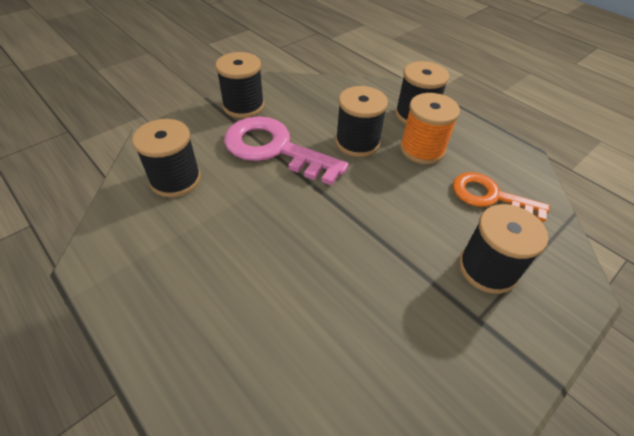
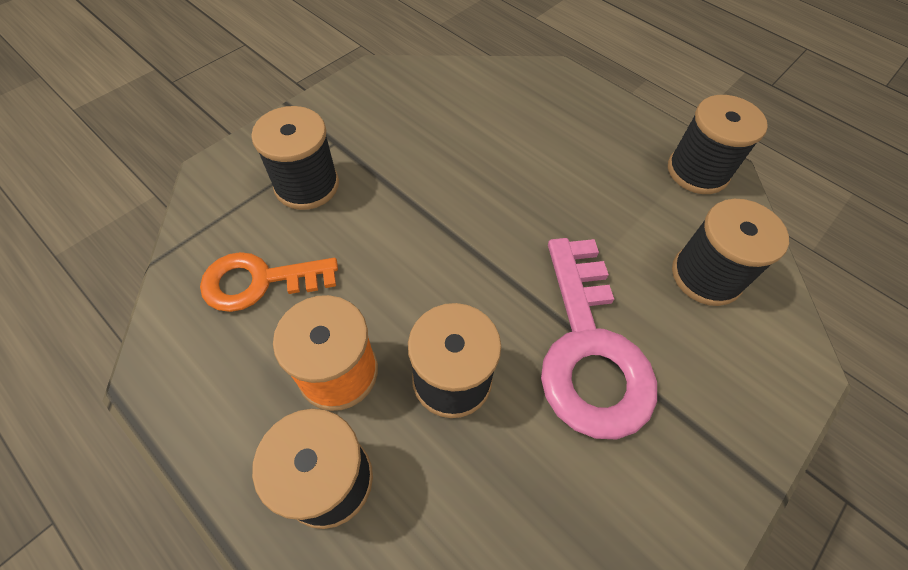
camera: 175 degrees right, 10 degrees up
(243, 106) = (691, 470): black spool -> black spool (697, 171)
(275, 149) = (589, 349): pink key -> pink key turned 60 degrees clockwise
(490, 196) = (259, 281): orange key -> orange key turned 150 degrees clockwise

